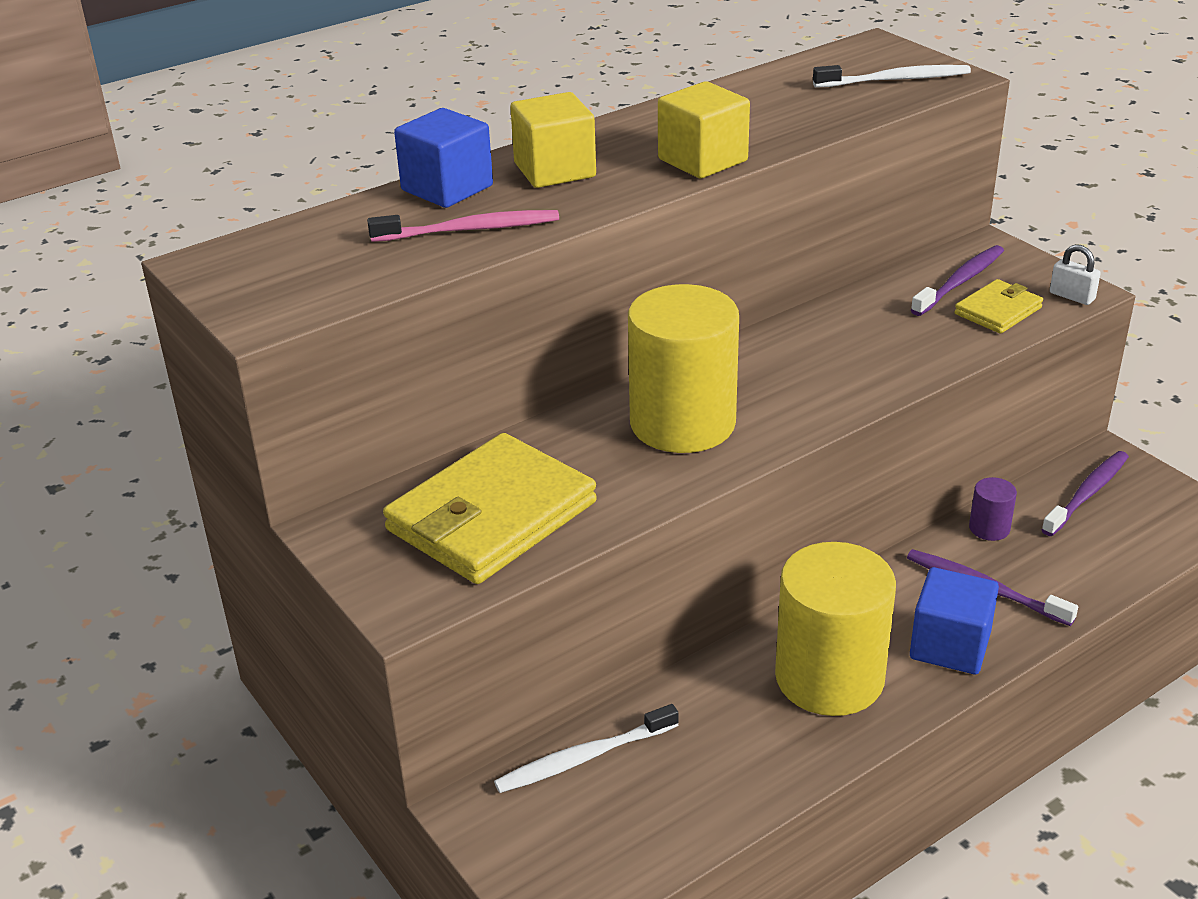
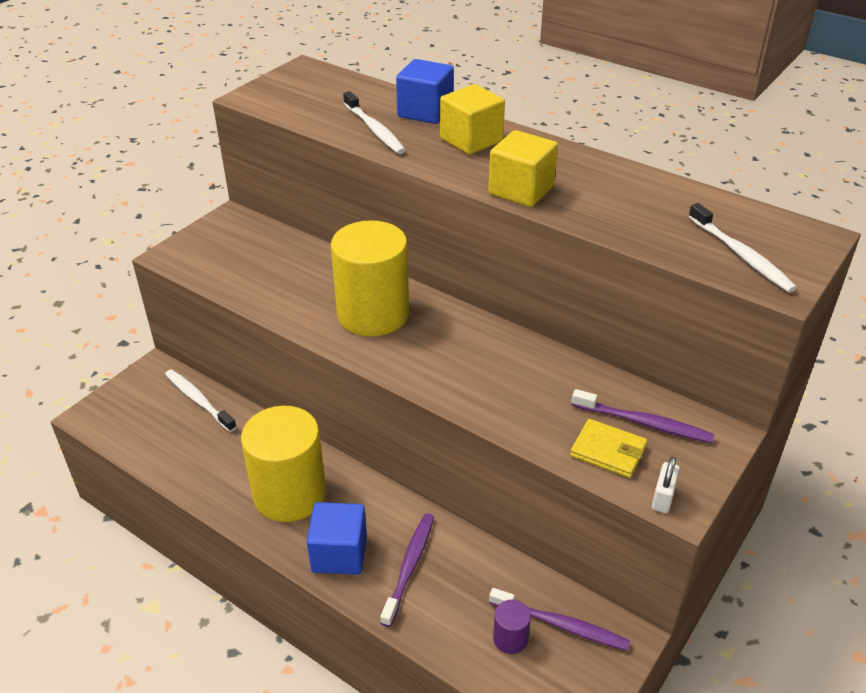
camera: 70 degrees right, 5 degrees up
(470, 230) = (374, 130): pink toothbrush -> white toothbrush
(492, 516) = (254, 264): yellow wallet -> none
(989, 528) = (484, 562): purple cylinder -> purple cylinder (510, 638)

